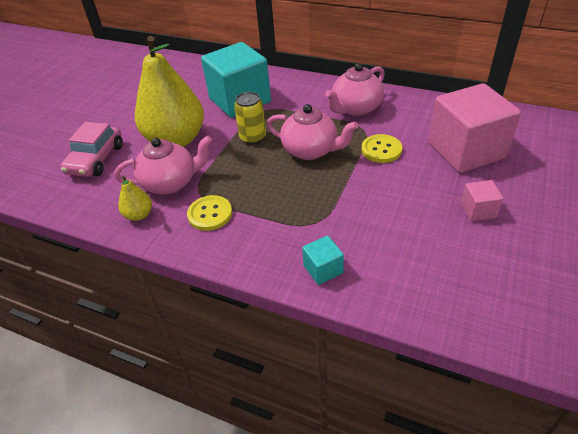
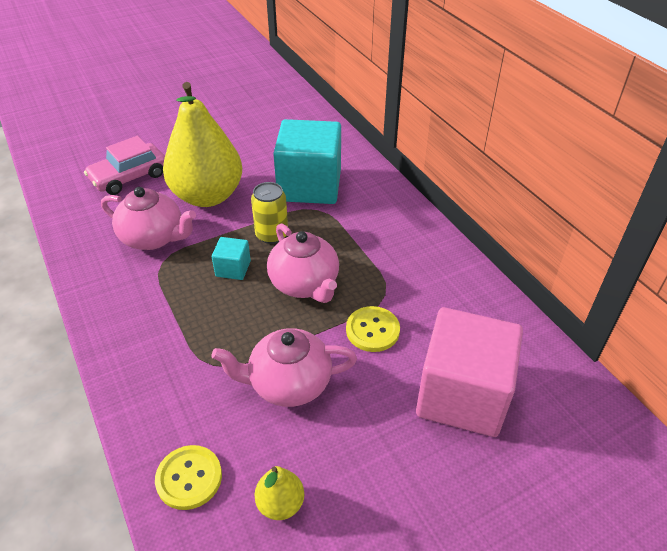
camera: 35 degrees right, 0 degrees up
(139, 215) = (97, 253): yellow pear -> yellow pear (280, 504)
(210, 214) = (145, 291): yellow button -> yellow button (189, 478)
(323, 269) = (161, 417): turquoise cube -> turquoise cube (233, 268)
(355, 108) = (408, 264): pink teapot -> pink teapot (288, 383)
(478, 210) = (380, 474): pink cube -> none

